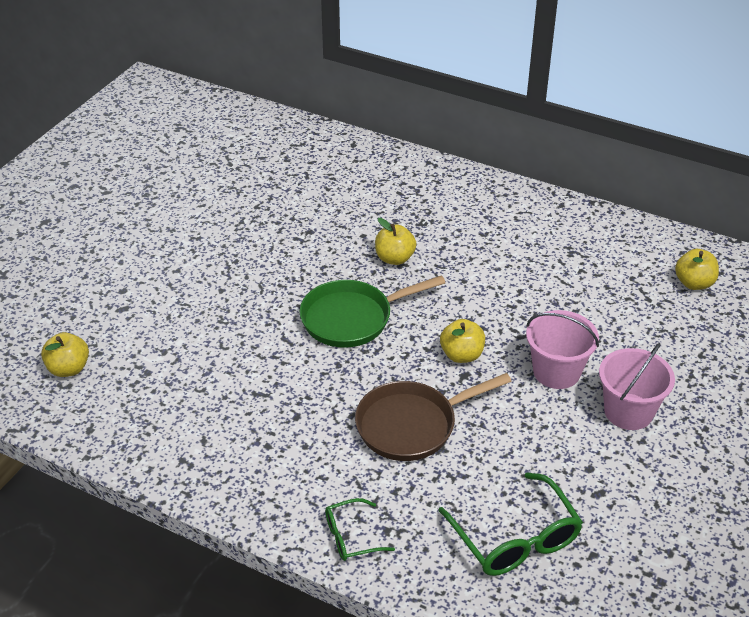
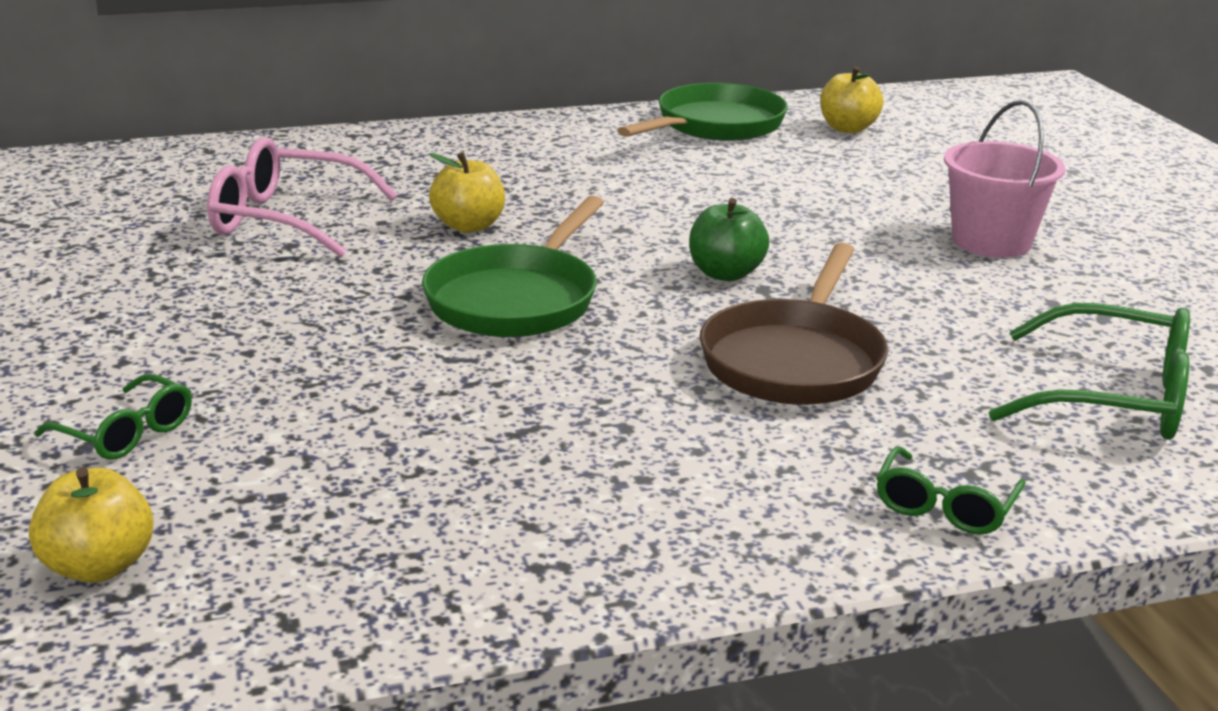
camera: 45 degrees left, 15 degrees down
(139, 310) = (127, 433): none -> green glasses
(327, 213) = (286, 219): none -> pink glasses
(461, 355) = (725, 273): yellow apple -> green apple
(556, 371) = (857, 243): pink bucket -> none
(619, 243) = (715, 126): none -> green pan

